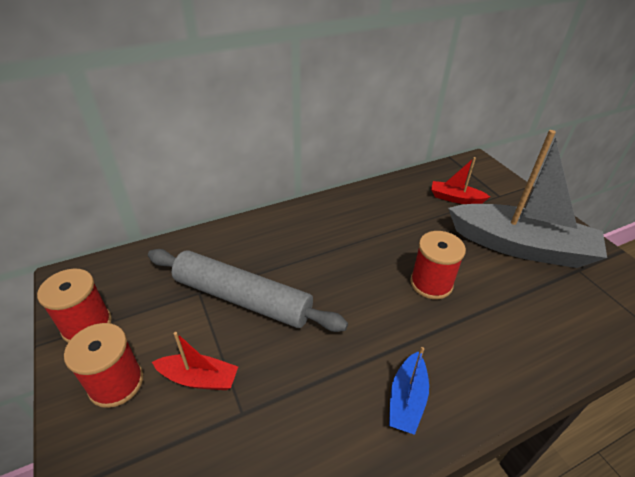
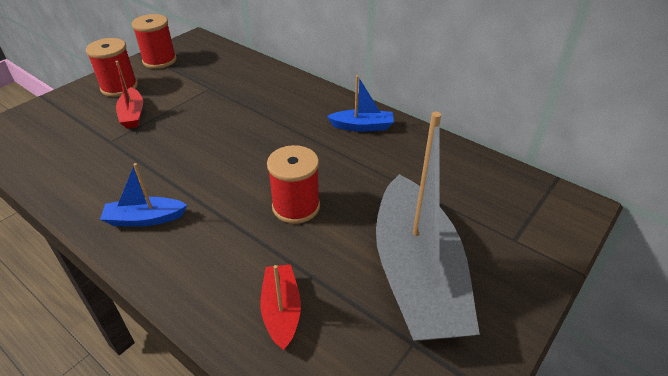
camera: 65 degrees right, 0 degrees up
(242, 298) = (213, 107): grey rolling pin -> none
(345, 212) = (362, 126): none -> blue boat
(455, 198) = (465, 199): red boat -> red boat (281, 311)

